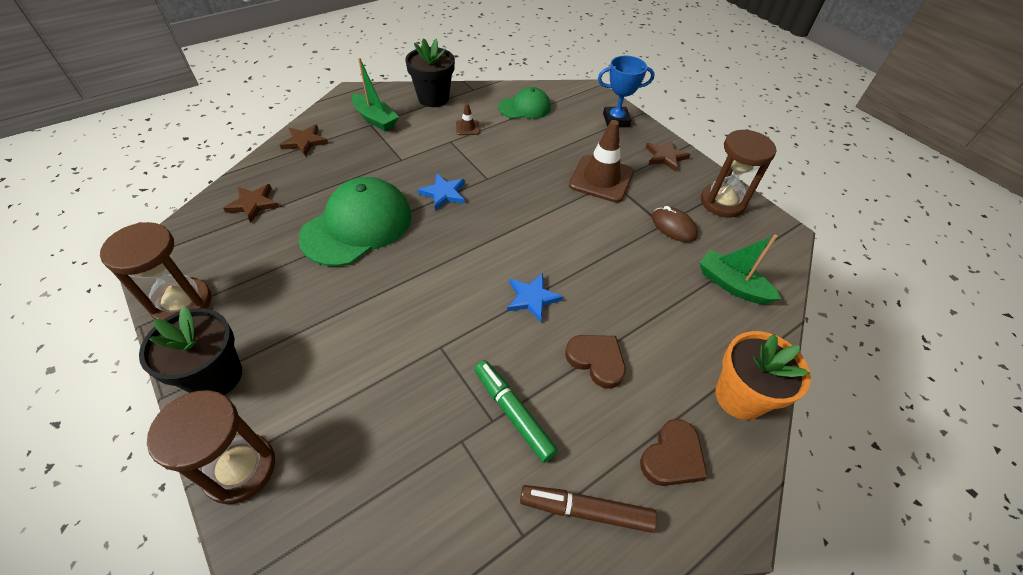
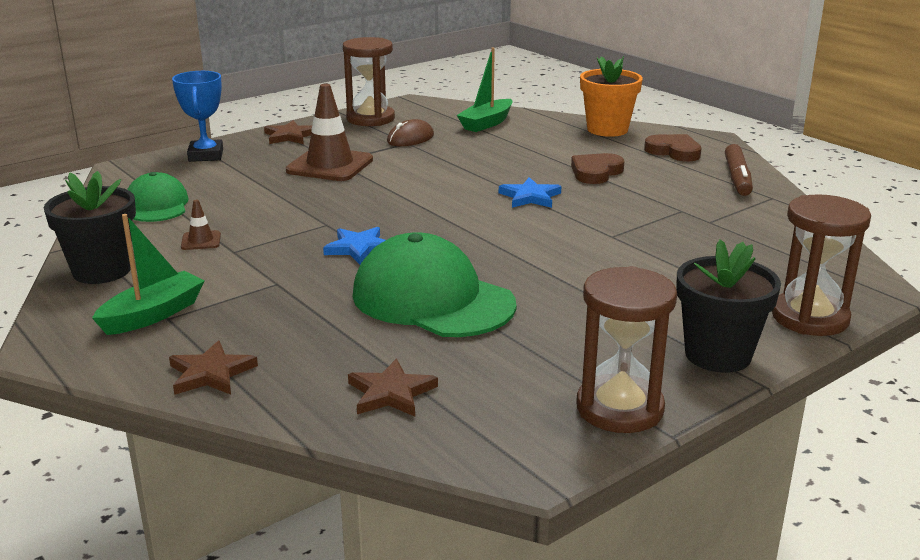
camera: 90 degrees left, 25 degrees down
(513, 413) = (669, 202): green marker -> none

